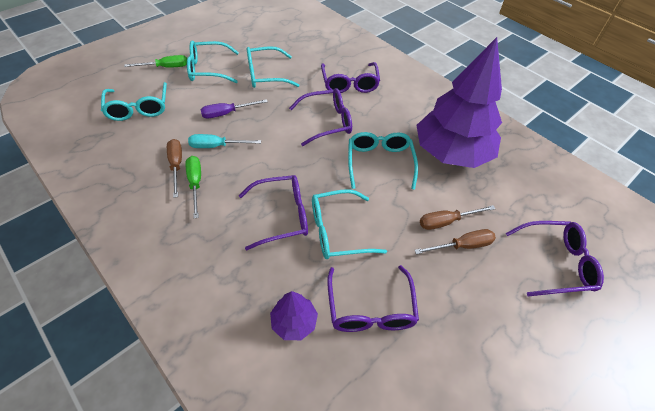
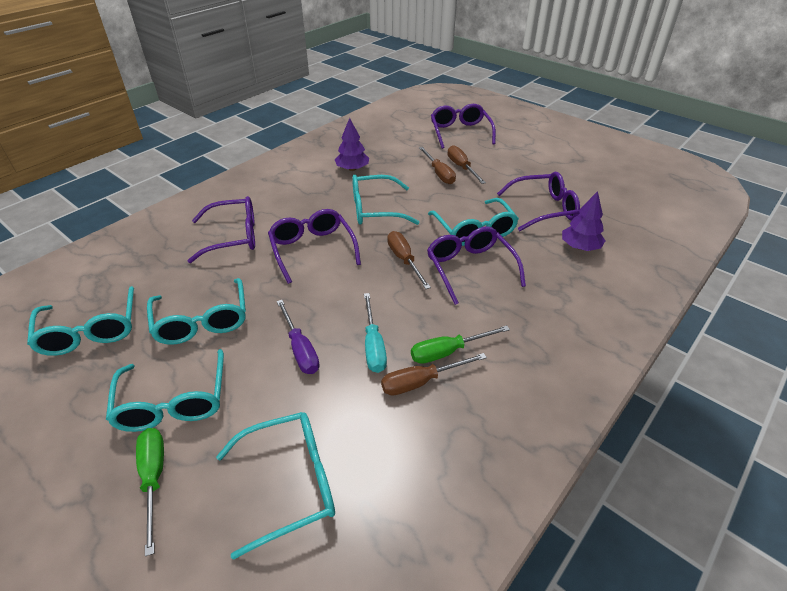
camera: 95 degrees left, 10 degrees down
(271, 39) = (90, 331): none -> turquoise glasses
(303, 173) = (404, 260): none -> brown screwdriver
(451, 153) = (352, 169): purple tree -> purple tree, size x0.42

